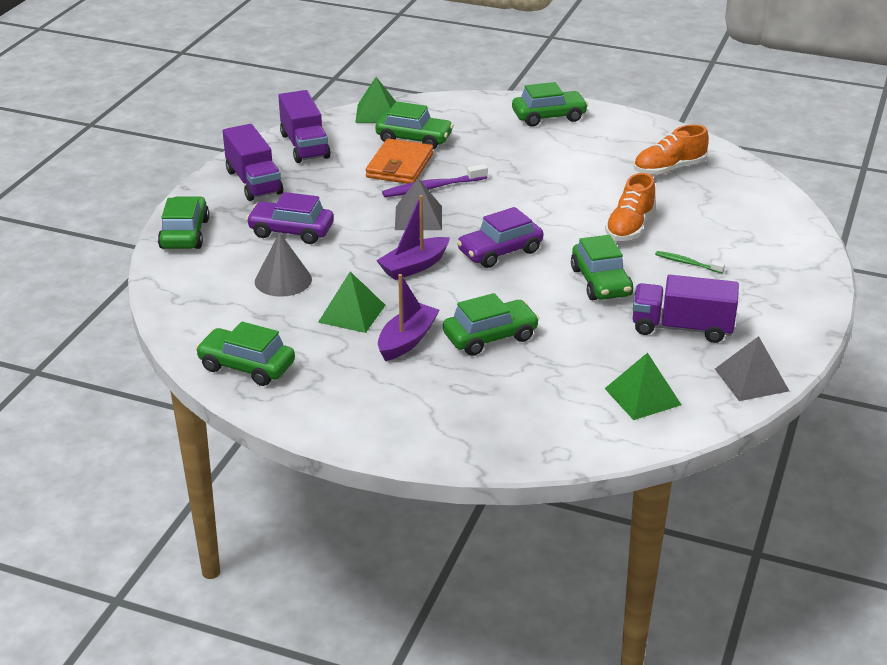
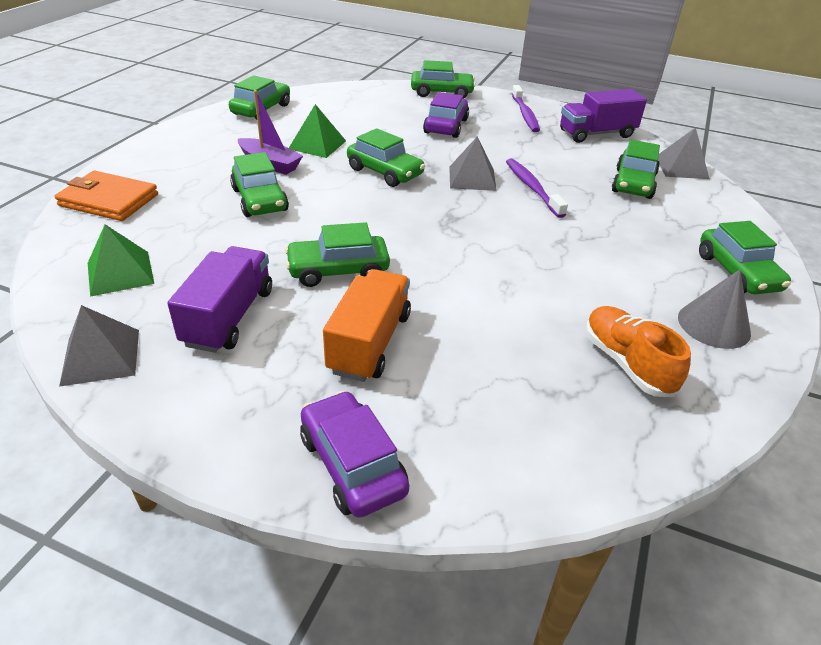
camera: 90 degrees right, 5 degrees up
(254, 182) = (525, 114): purple truck -> purple toothbrush
(283, 280) = (372, 122): grey cone -> grey cone (713, 325)
(377, 113) = (681, 167): green pyramid -> grey pyramid
(400, 166) = (572, 174): orange wallet -> orange wallet (108, 200)
(414, 266) = (385, 172): purple boat -> green car
(500, 251) = (407, 215): purple car -> purple car (352, 464)
(629, 227) = (459, 306): orange shoe -> none
(687, 263) = (370, 343): green toothbrush -> orange truck

